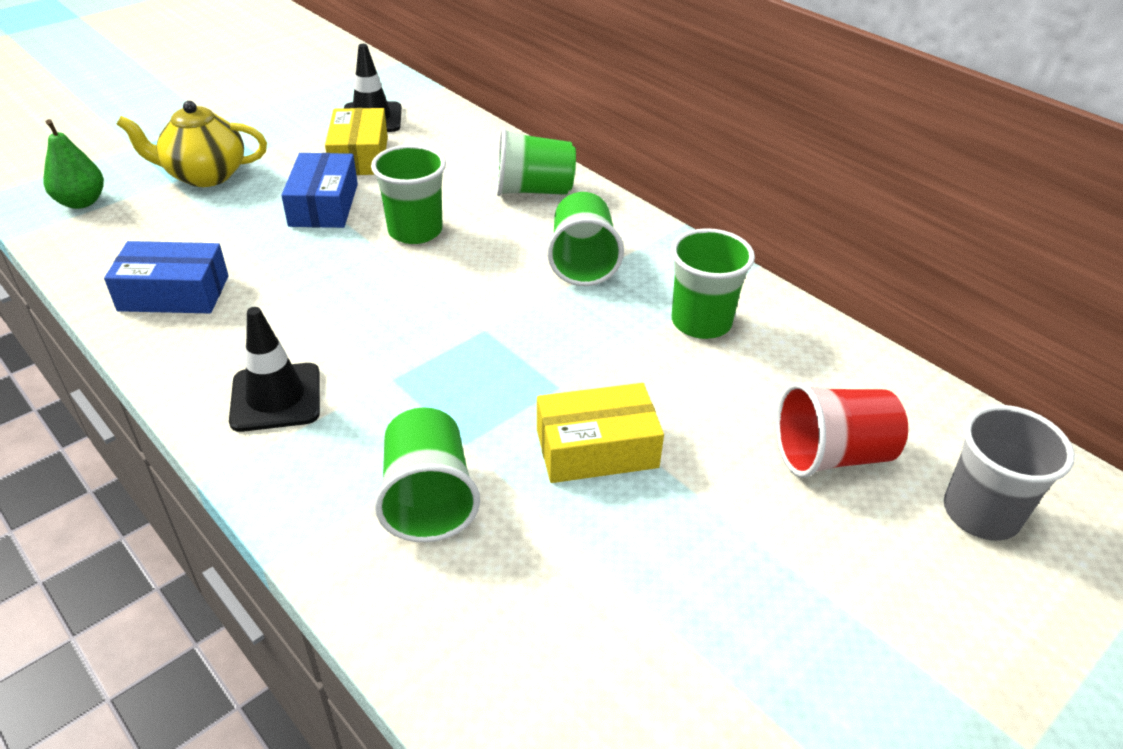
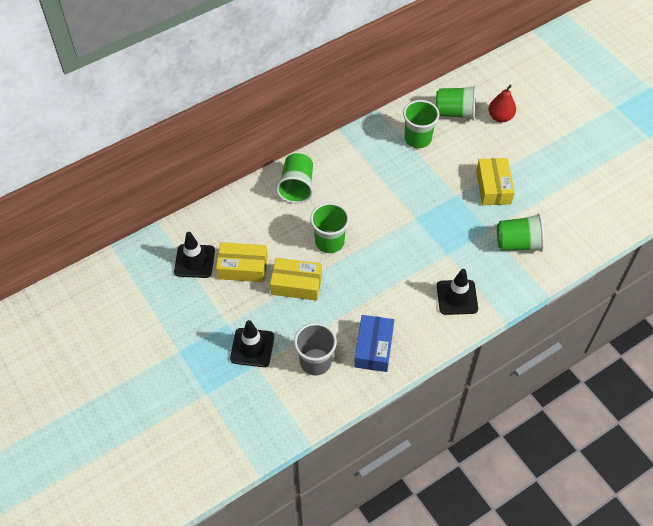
camera: 80 degrees left, 15 degrees up
(81, 202) = (273, 410): green pear -> none
(205, 175) = (252, 347): yellow teapot -> black traffic cone
(324, 205) = (296, 284): blue box -> yellow box
(582, 262) = (366, 174): green cup -> green cup (455, 113)
(831, 455) = (500, 117): red cup -> red pear
(980, 513) = (529, 85): grey cup -> grey cup (315, 362)

